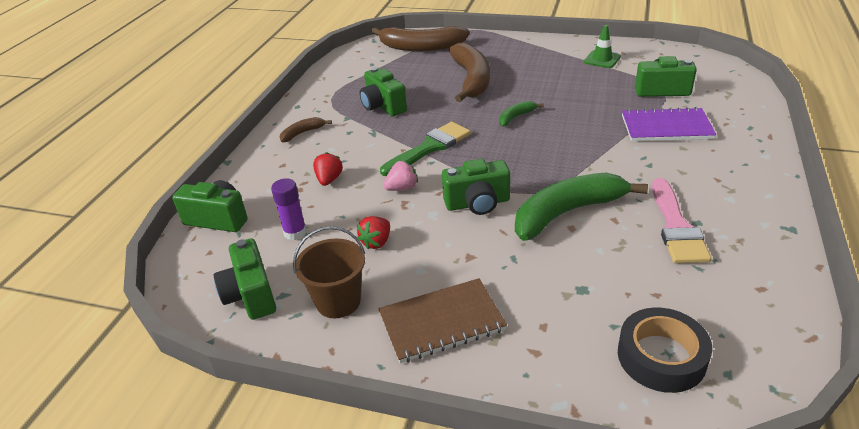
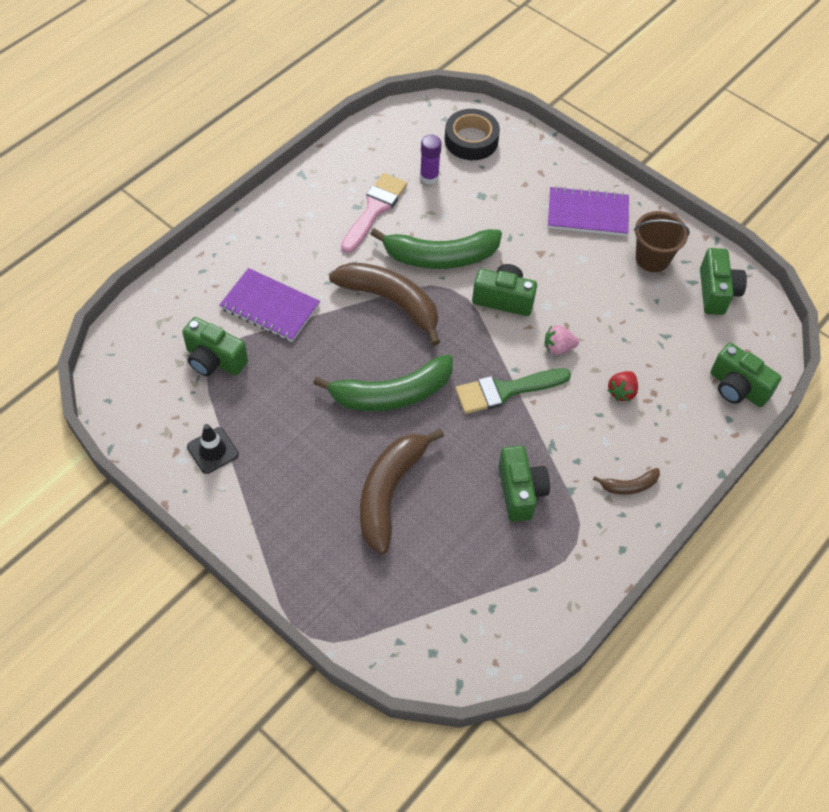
camera: 160 degrees left, 20 degrees up
(295, 232) = (670, 339): purple glue stick -> purple glue stick (429, 177)
(376, 242) = (605, 298): red strawberry -> none
(421, 47) = (403, 617): brown banana -> brown banana (391, 302)
(441, 322) = (587, 213): brown notebook -> purple notebook
(516, 117) = (392, 394): green banana -> green banana, size x2.16
(602, 59) = (212, 450): green traffic cone -> black traffic cone

